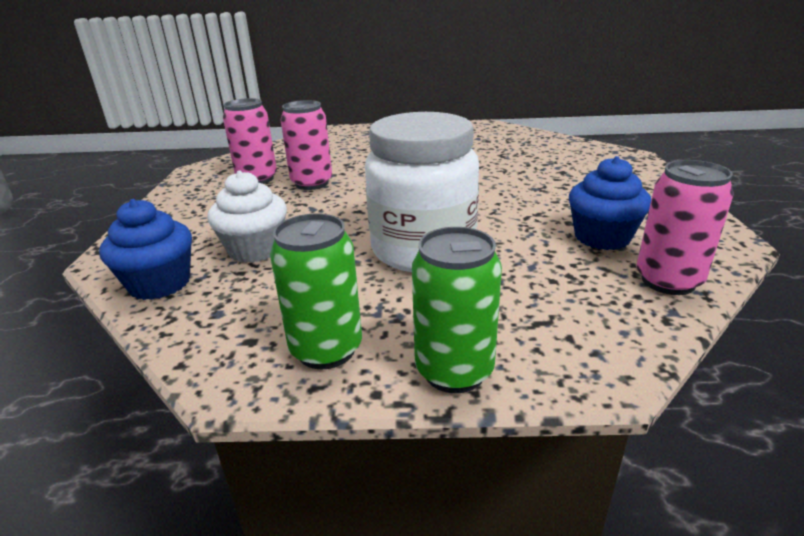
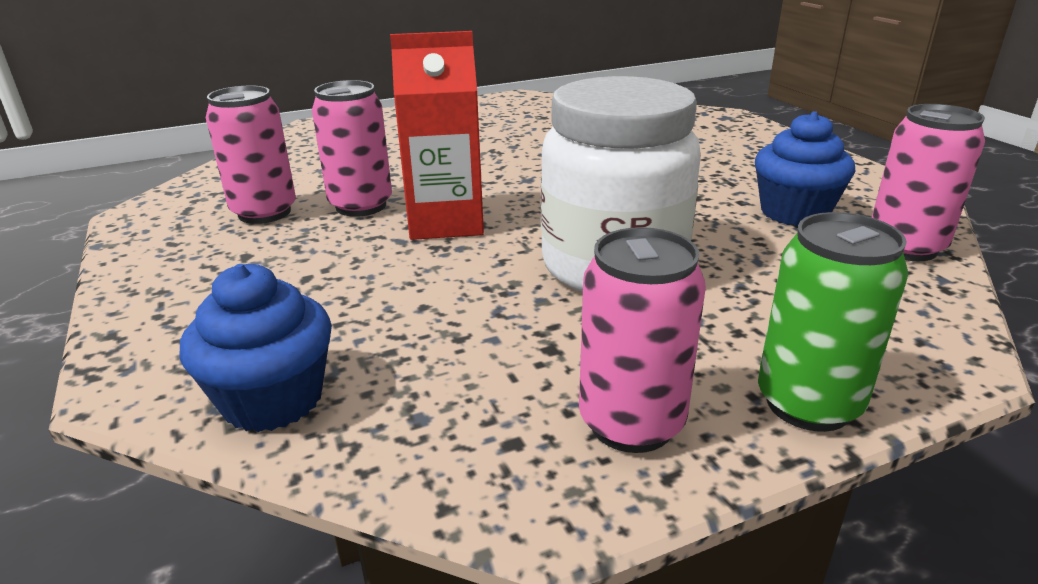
camera: 25 degrees left, 0 degrees up
(255, 249) = (377, 314): white cupcake -> none
(326, 349) = (631, 423): green can -> pink can
(349, 202) = (446, 222): none -> red carton

